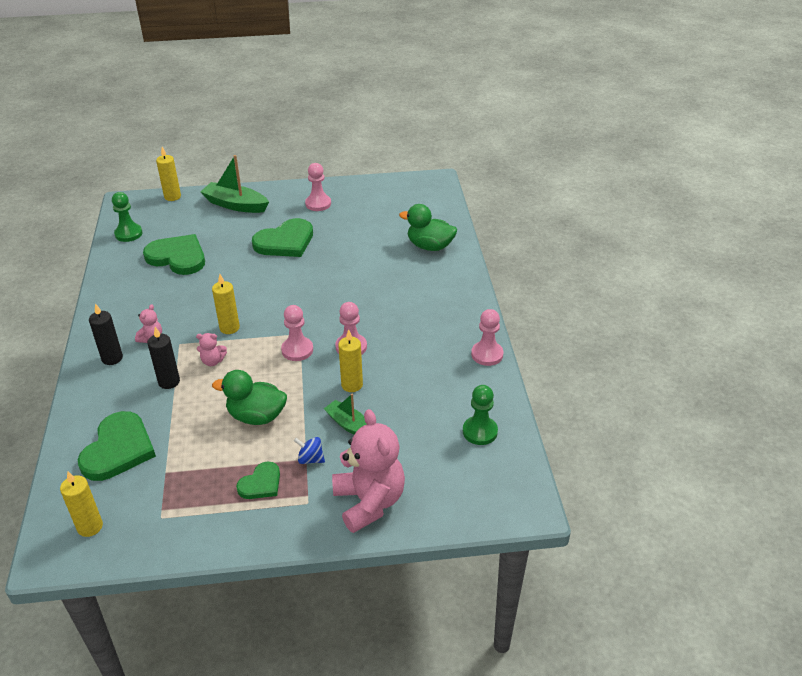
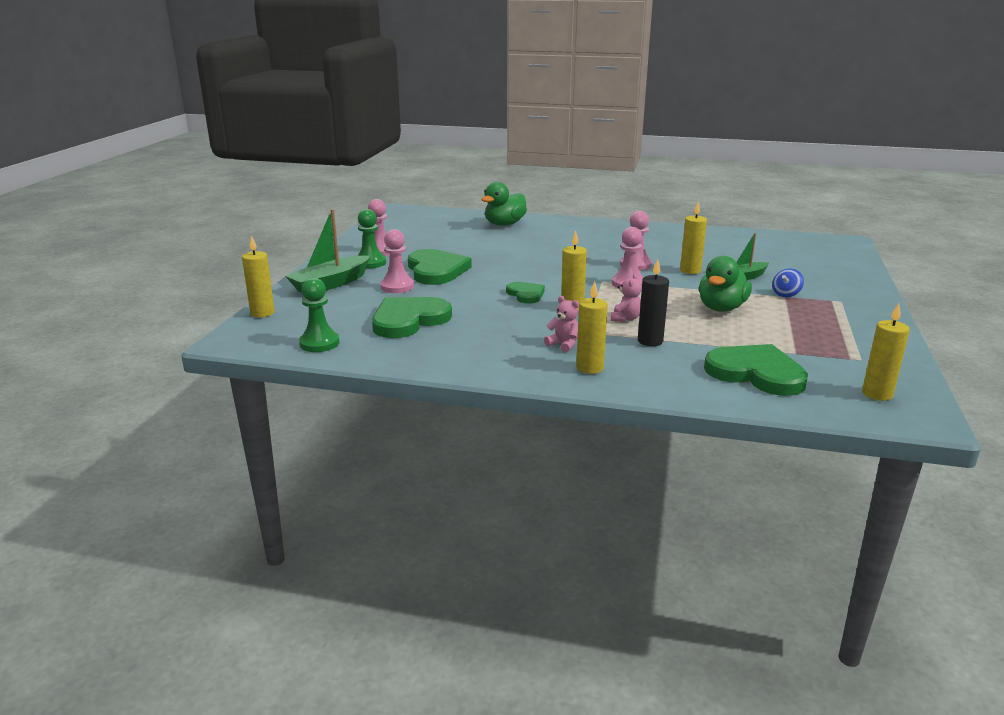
camera: 70 degrees left, 15 degrees down
(112, 358) = (589, 368): black candle -> yellow candle
(261, 483) = (816, 315): green heart -> green heart (526, 294)
(369, 502) = (840, 281): pink teddy bear -> none
(480, 431) = (763, 242): green pawn -> green pawn (370, 263)
(487, 354) = (671, 228): pink pawn -> pink pawn (397, 287)

